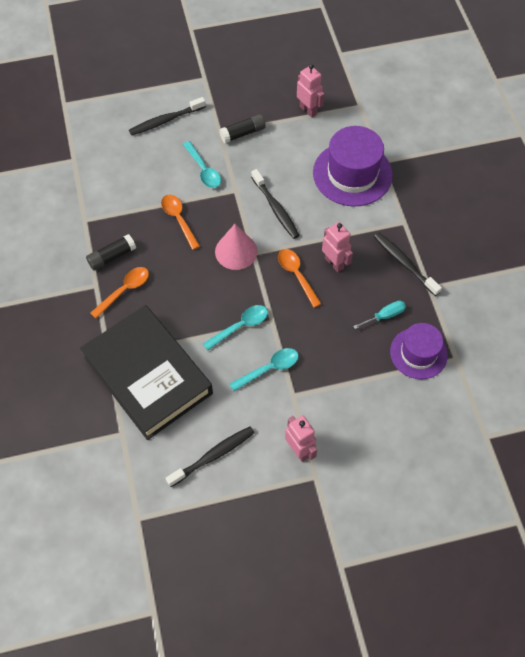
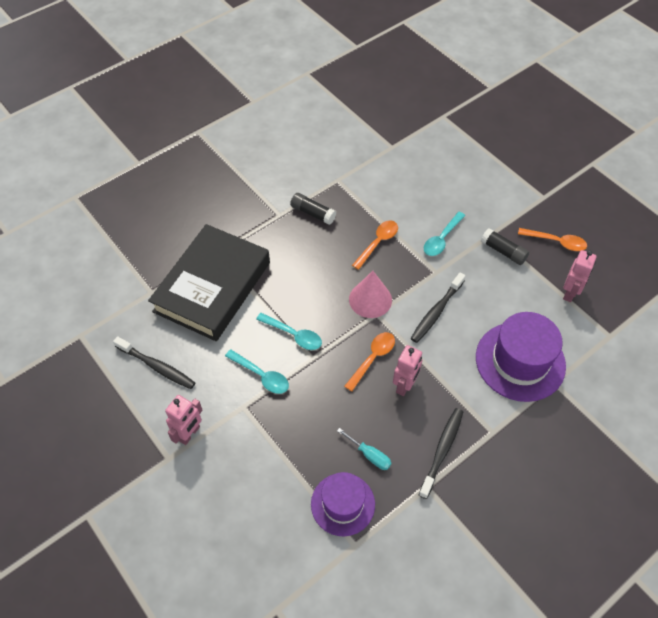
camera: 65 degrees right, 5 degrees down
(124, 290) = (285, 236): orange spoon -> orange spoon (556, 242)
(165, 120) = (475, 189): black toothbrush -> none

